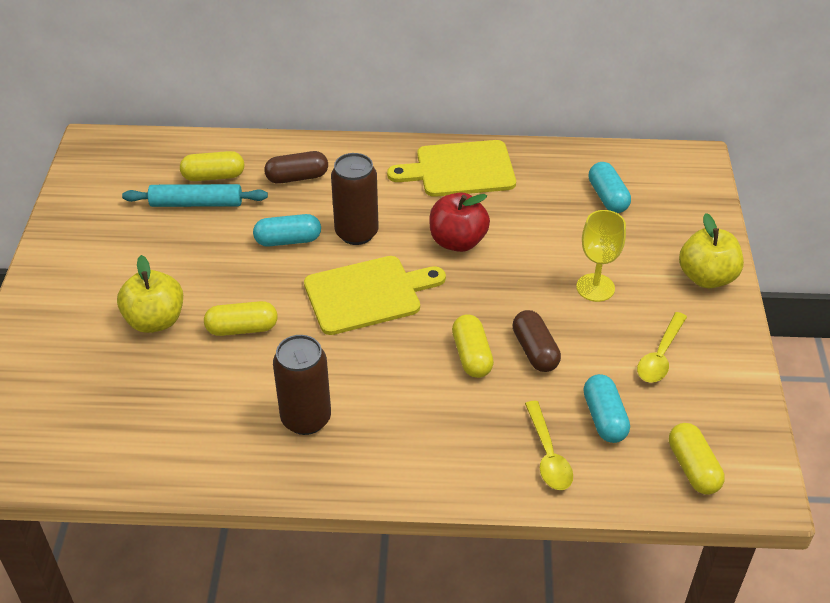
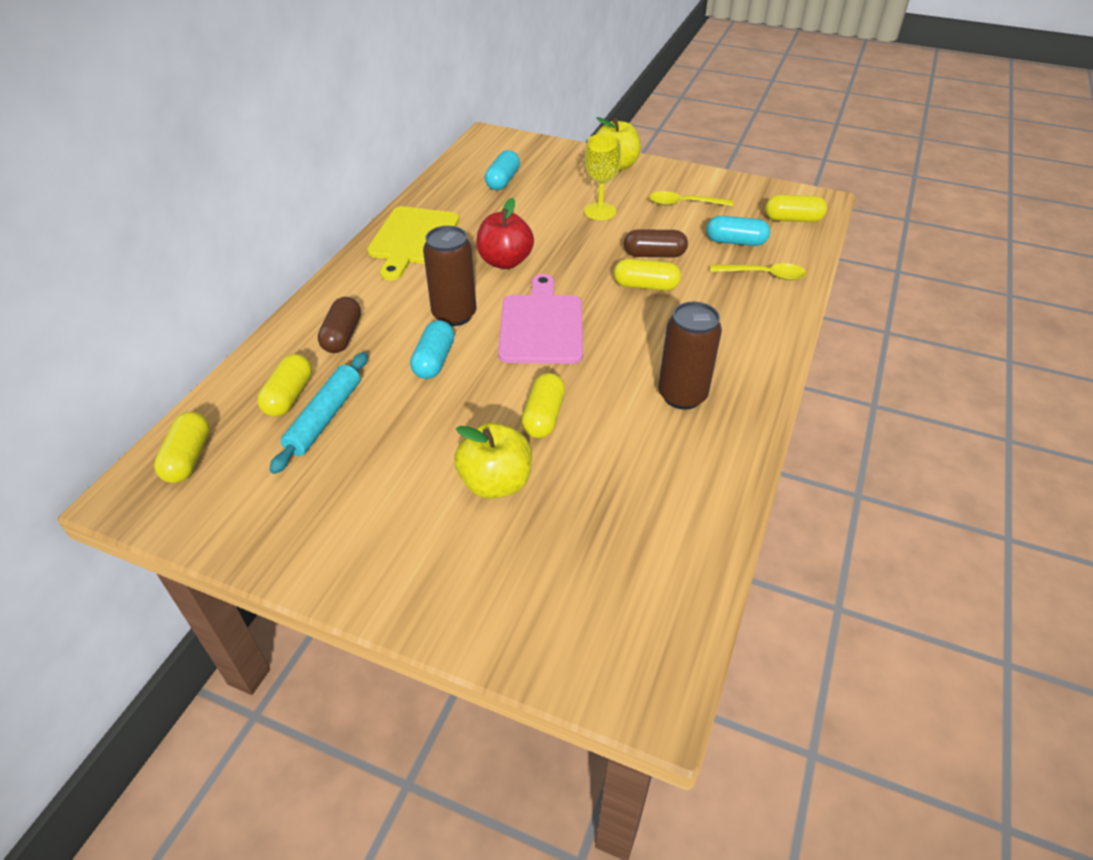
camera: 70 degrees left, 0 degrees up
(134, 154) = (188, 458): none -> yellow capsule
(367, 294) = (541, 325): yellow cutting board -> pink cutting board
(607, 197) = (503, 180): turquoise capsule -> turquoise capsule turned 75 degrees counterclockwise
(660, 356) = (684, 204): yellow spoon -> yellow spoon turned 135 degrees clockwise

